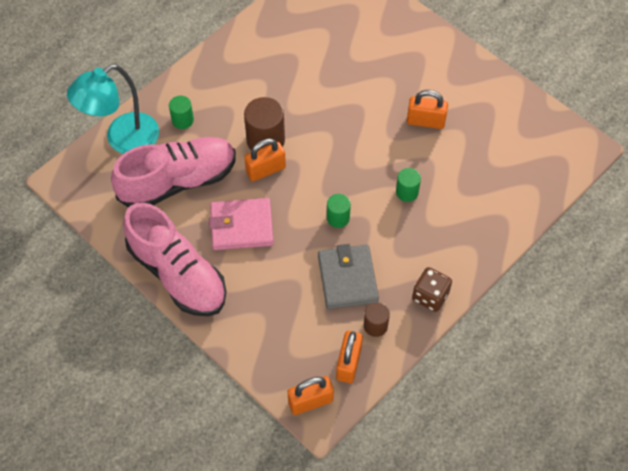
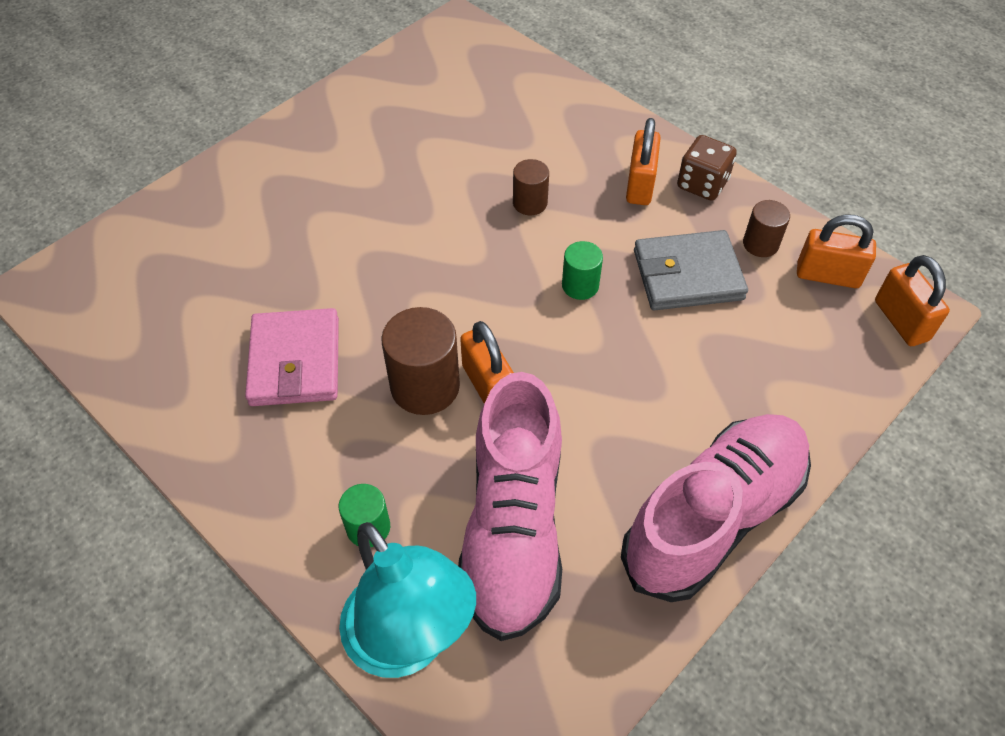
camera: 90 degrees left, 5 degrees down
(178, 181) = (513, 528): pink shoe -> pink shoe turned 150 degrees counterclockwise
(241, 226) = (605, 418): pink wallet -> pink wallet (295, 361)
(407, 192) = (530, 203): green cylinder -> brown cylinder
(425, 121) = (401, 178): orange padlock -> orange padlock (640, 185)

